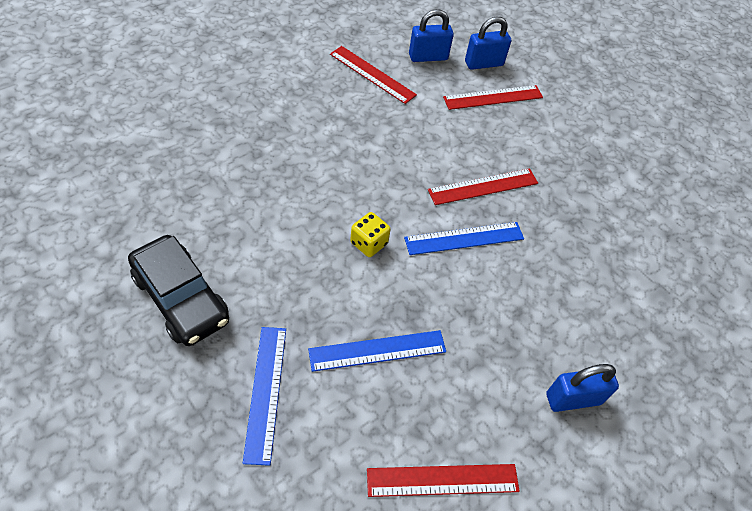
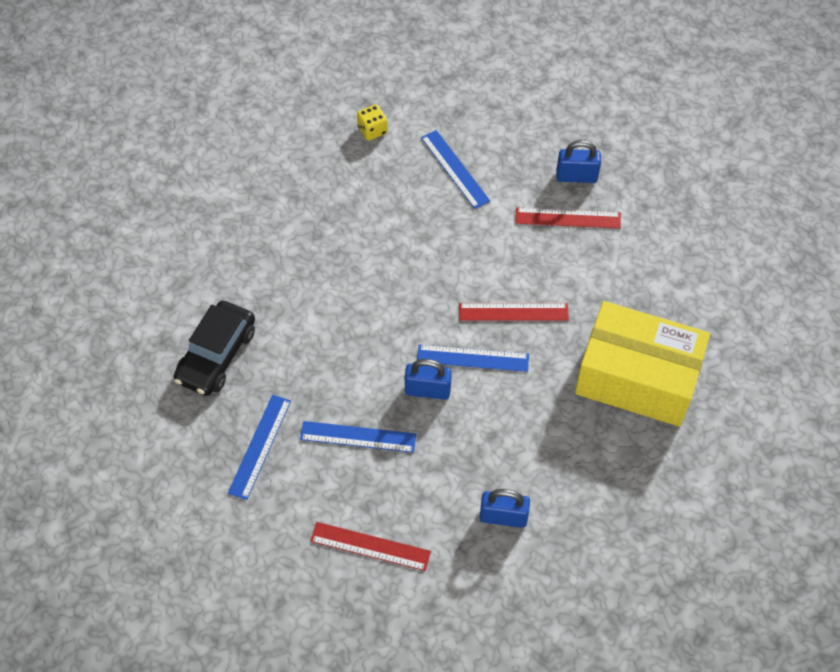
camera: 25 degrees right, 5 degrees up
(181, 298) = (217, 355): black car -> black car turned 45 degrees clockwise
(369, 243) = (385, 343): yellow dice -> yellow dice (372, 130)
(372, 74) = (455, 169): red ruler -> blue ruler
(428, 57) = (520, 158): blue padlock -> blue padlock (427, 390)
(626, 222) = (637, 377): none -> yellow box

